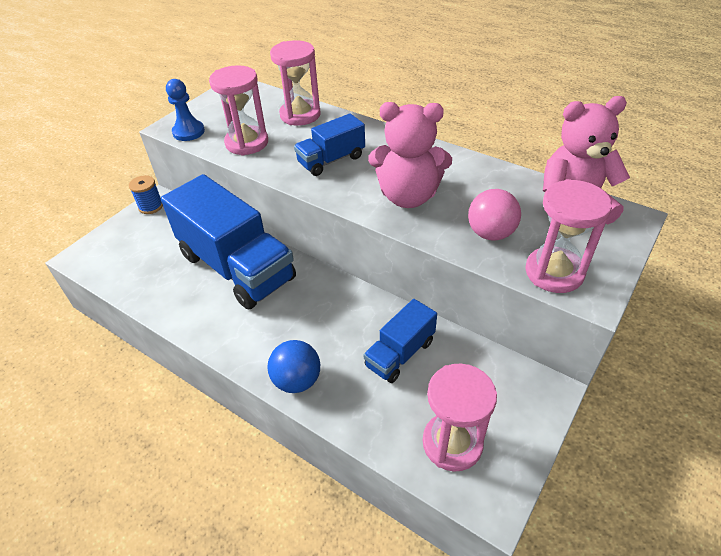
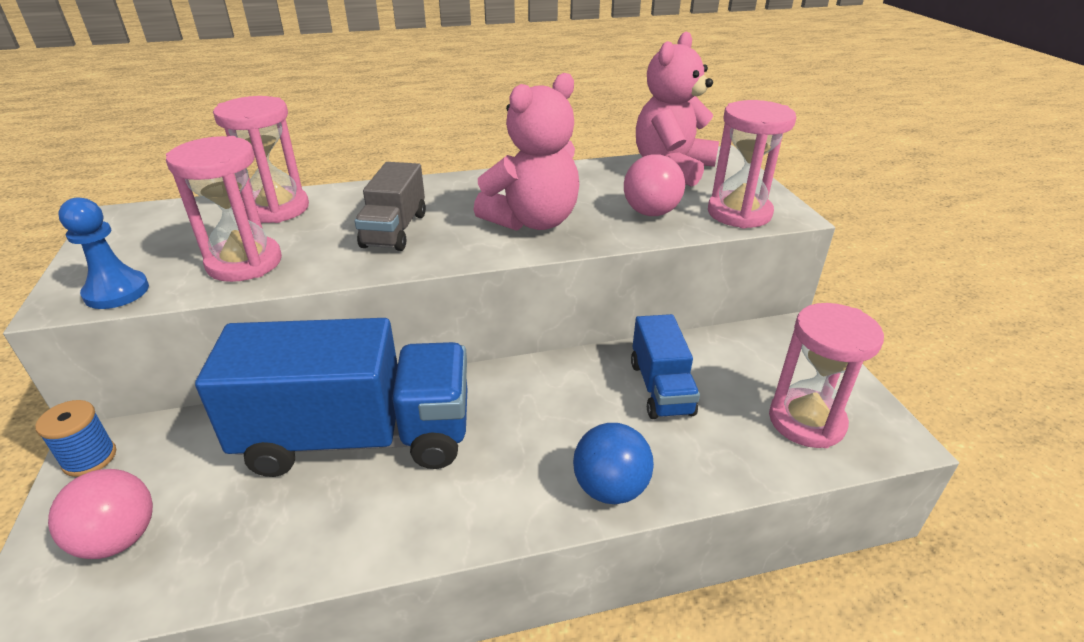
camera: 50 degrees left, 10 degrees down
(125, 248) = (119, 539): none -> pink ball
(331, 160) = (394, 230): blue truck -> grey truck

